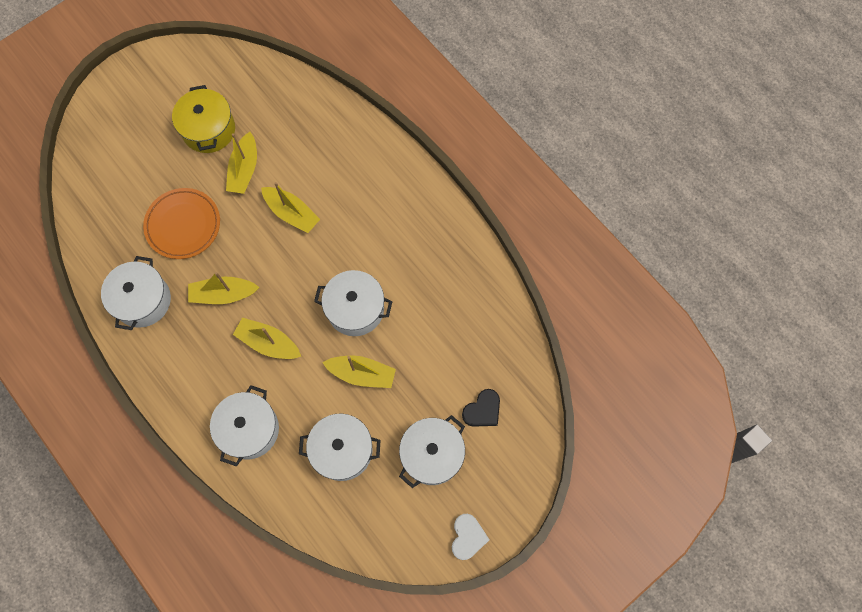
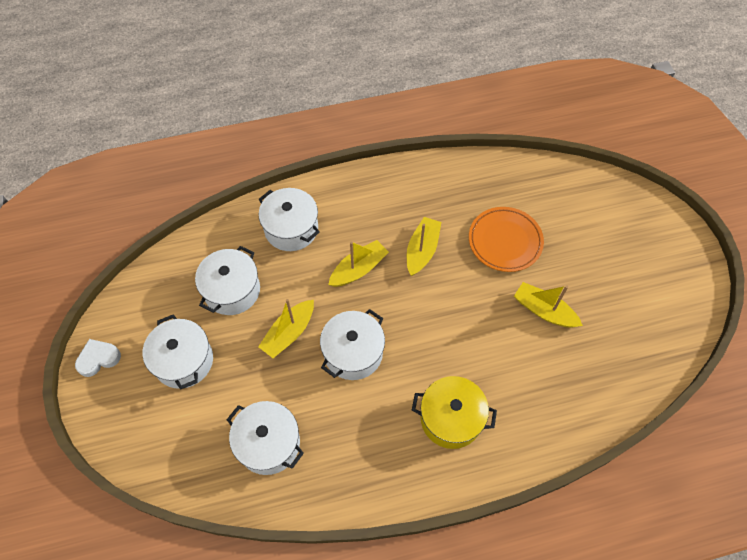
camera: 115 degrees right, 10 degrees down
(143, 300) = (445, 190): white pot -> white pot (268, 443)
(209, 130) = (601, 295): yellow pot -> yellow pot (451, 418)
(292, 213) = (478, 335): yellow boat -> none
(467, 537) = (98, 359): white heart -> white heart turned 120 degrees clockwise
(482, 410) = (194, 424): black heart -> none

